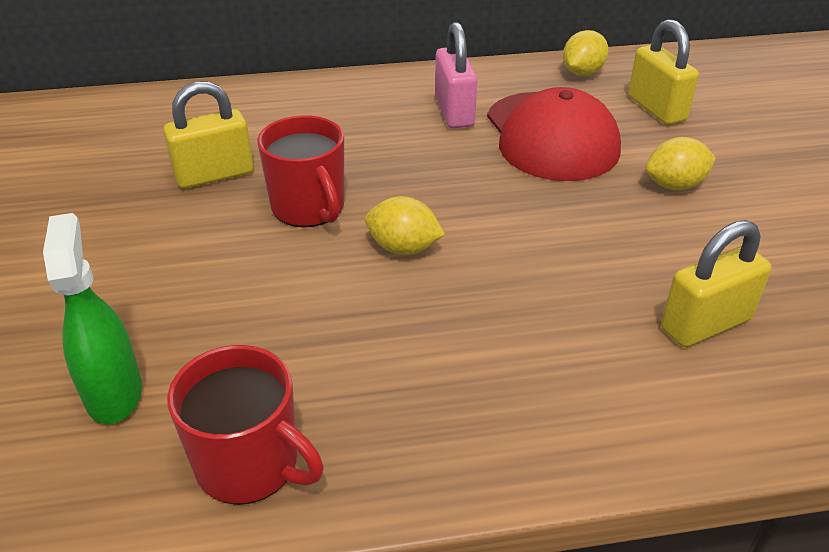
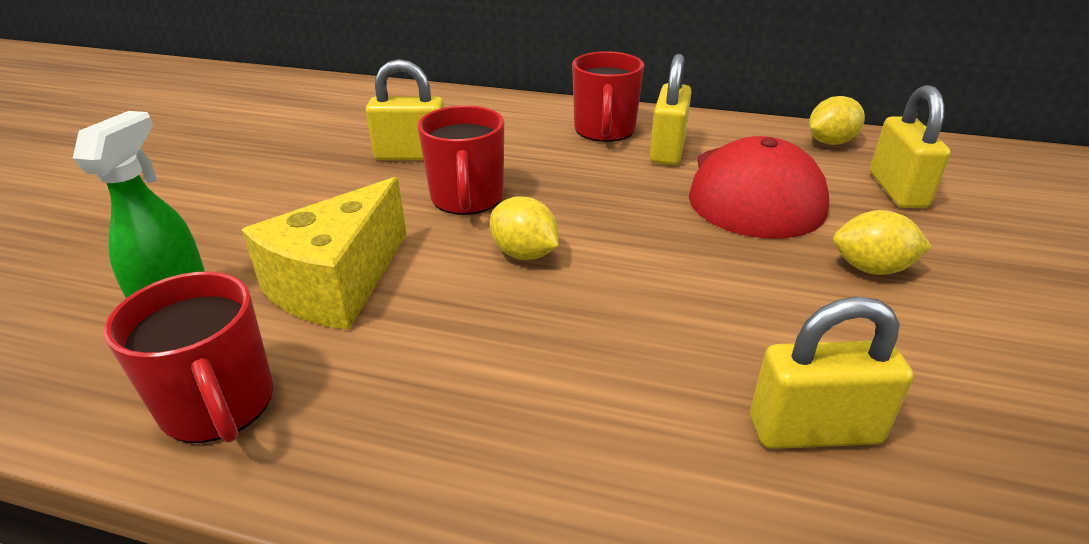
camera: 25 degrees right, 5 degrees down
(258, 326) = (338, 284): none -> yellow cheese
(383, 103) = (604, 131): none -> red mug
(454, 112) = (667, 150): pink padlock -> yellow padlock

